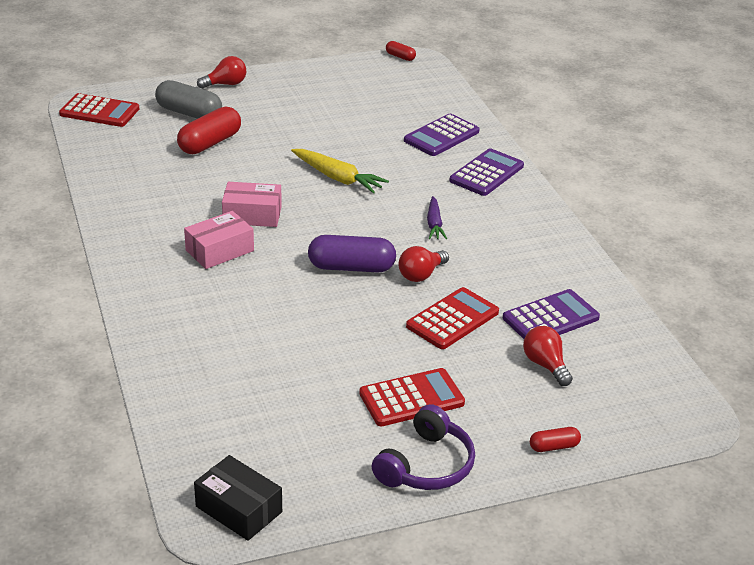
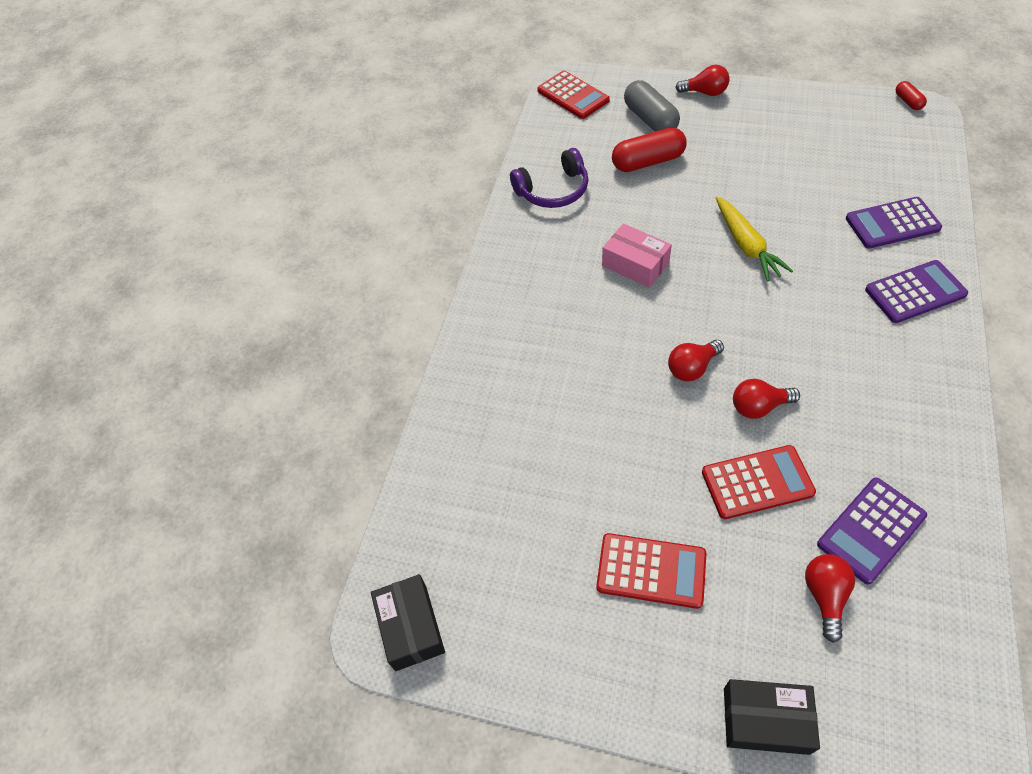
camera: 40 degrees right, 20 degrees up
(219, 250) = (580, 298): pink box -> none
(351, 267) = (692, 368): purple capsule -> red light bulb
(426, 465) = (613, 670): purple headphones -> purple headphones (553, 190)
(434, 224) = (813, 342): purple carrot -> none
(550, 318) = (871, 530): purple calculator -> purple calculator turned 135 degrees clockwise
(554, 447) = (765, 720): red capsule -> black box

